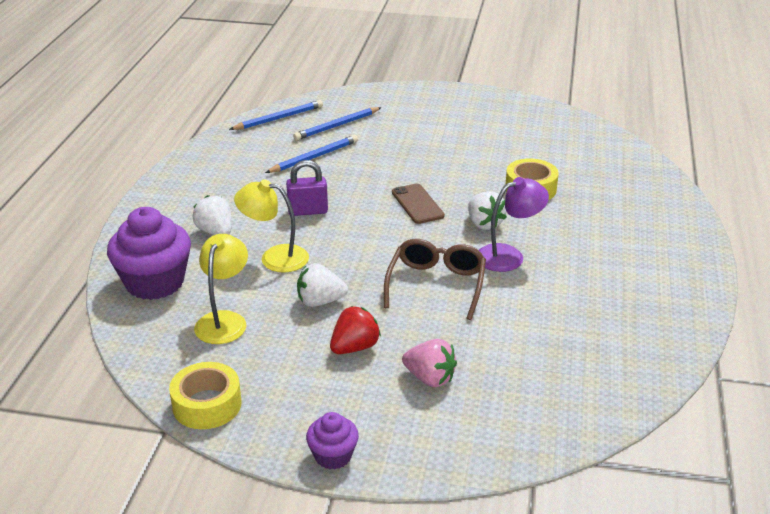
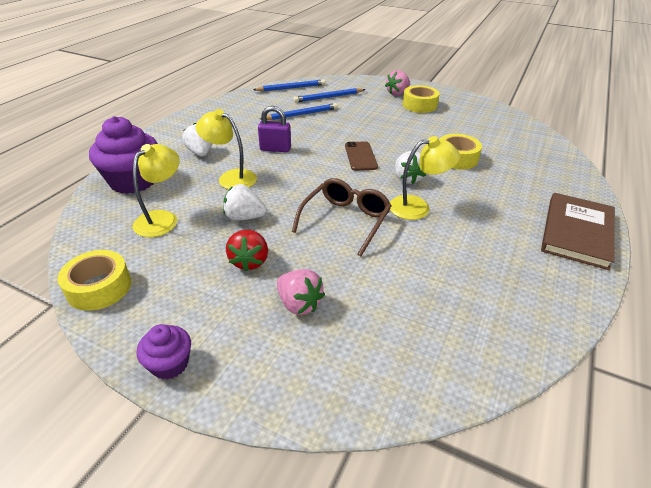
camera: 15 degrees right, 5 degrees up
(354, 347) = (249, 261): red strawberry -> red strawberry turned 120 degrees clockwise
(424, 107) = (397, 93): none -> pink strawberry
(460, 121) = (419, 105): none -> yellow tape
(508, 255) = (418, 207): purple lamp -> yellow lamp
(680, 254) = (576, 232): none -> brown book

